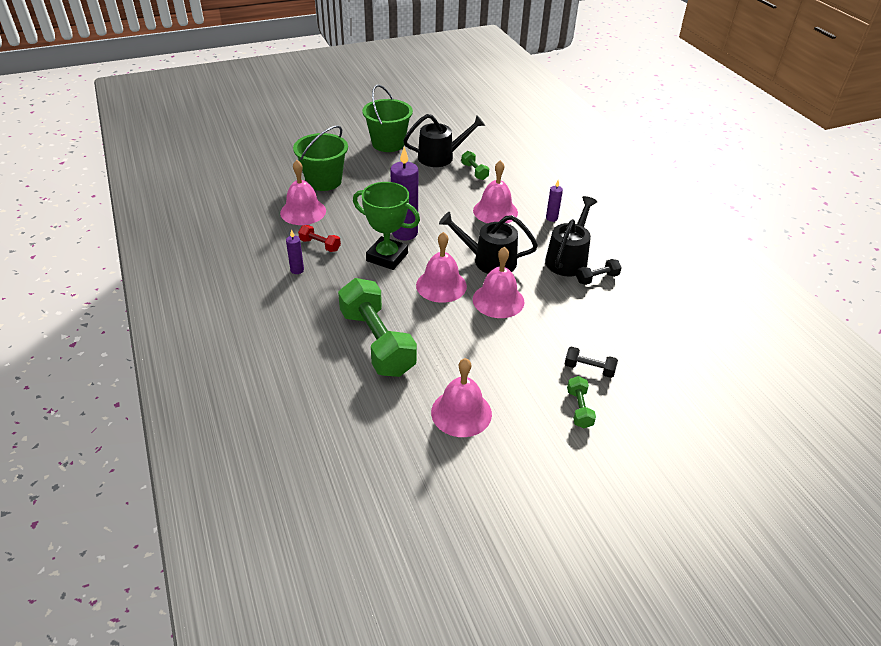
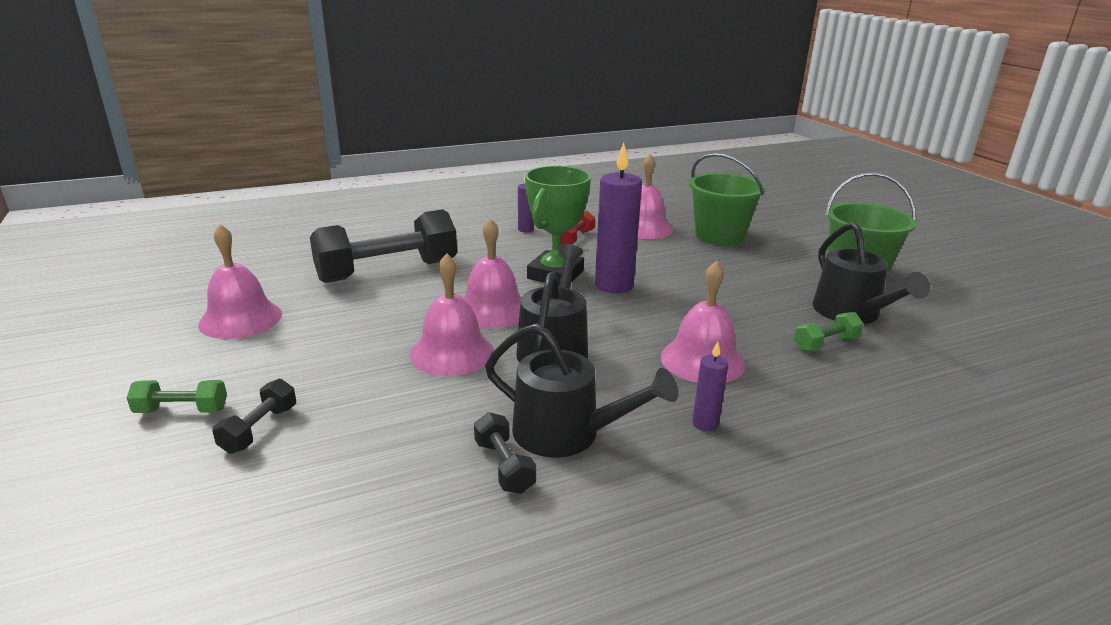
camera: 90 degrees right, 15 degrees down
(377, 342) = (387, 271): green dumbbell -> black dumbbell

